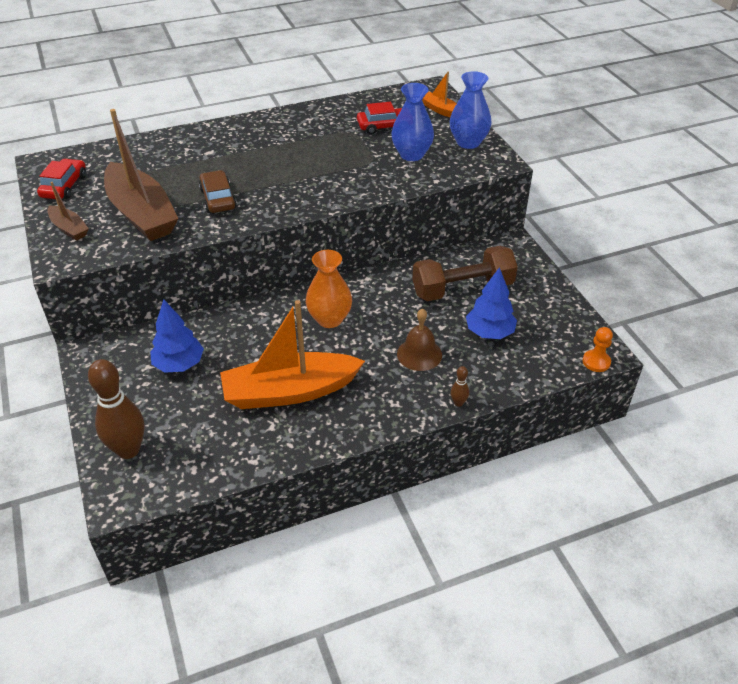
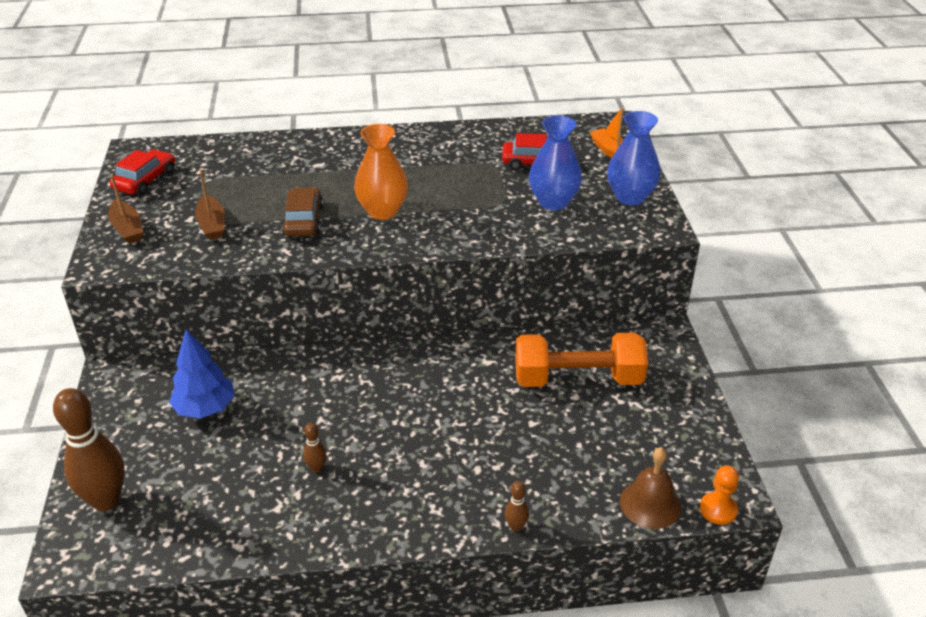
camera: 15 degrees right, 5 degrees down
(141, 214) = (212, 224): brown boat -> brown boat, size x0.47
(290, 391) = (316, 468): orange boat -> brown bowling pin
(329, 319) = (400, 387): orange vase -> orange vase (382, 211)
(419, 354) = (491, 452): brown bell -> brown bell (650, 504)
(462, 289) = (578, 379): brown dumbbell -> orange dumbbell
(489, 332) = (590, 442): blue tree -> none

